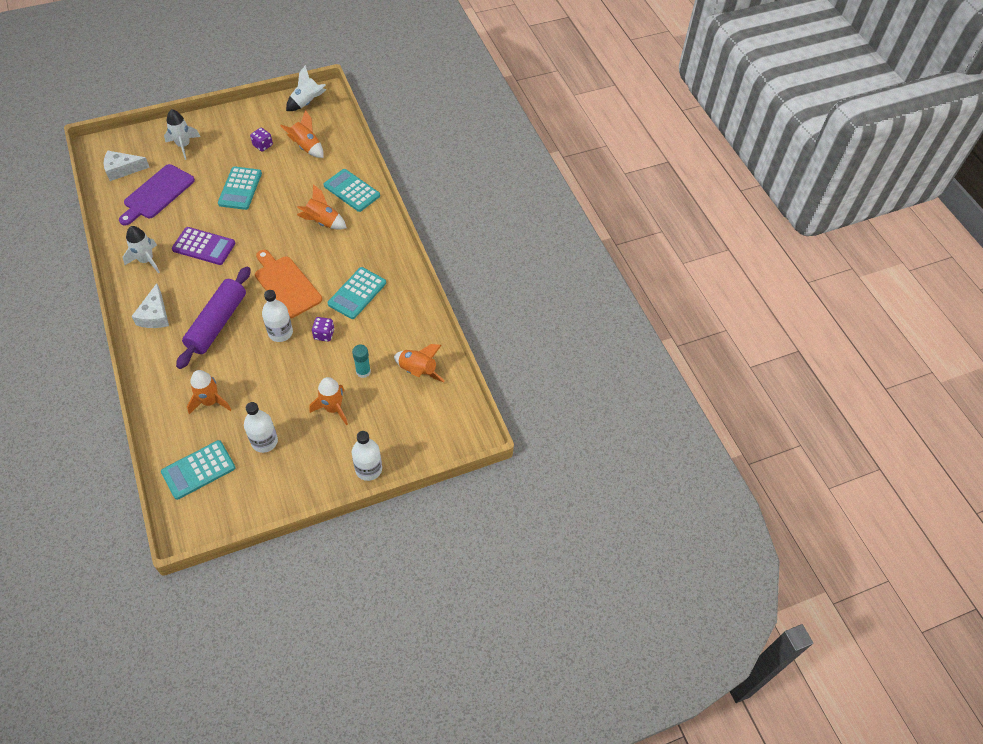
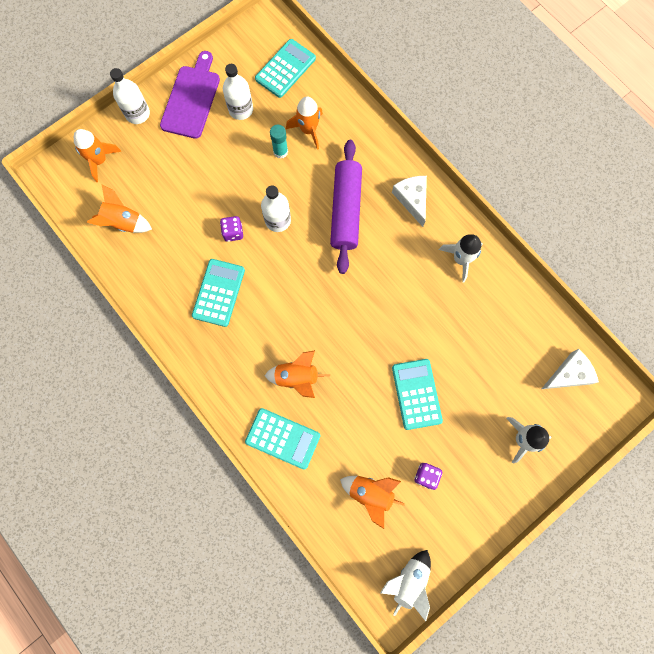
camera: 165 degrees right, 20 degrees up
(157, 194) = (506, 352): purple cutting board -> purple cutting board (191, 99)
(204, 246) = (411, 297): purple calculator -> none
(286, 285) = (298, 278): orange cutting board -> none
(333, 408) = (192, 159): orange rocket -> orange rocket (99, 160)
(363, 371) = (178, 205): turquoise glue stick -> turquoise glue stick (280, 151)

